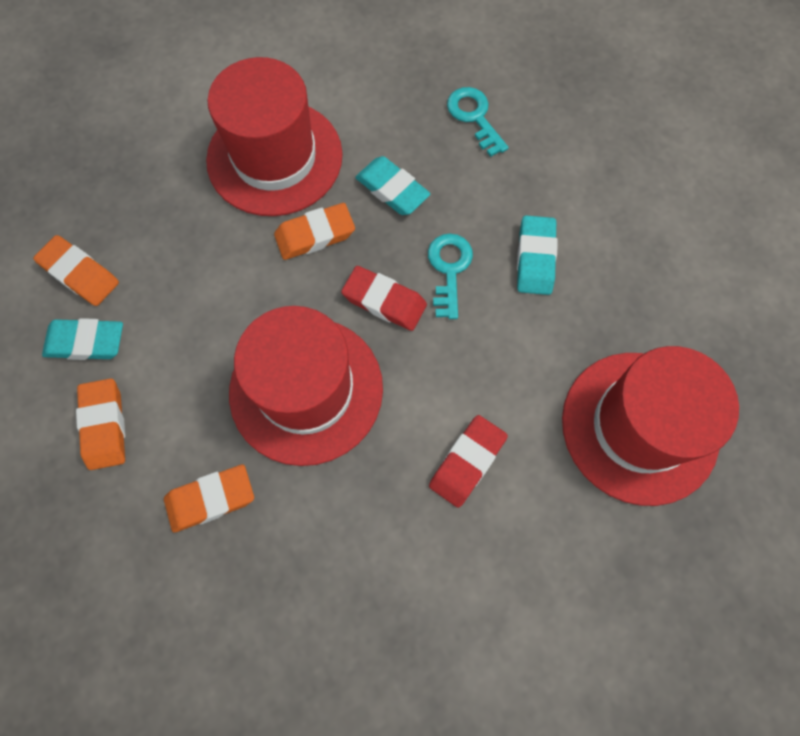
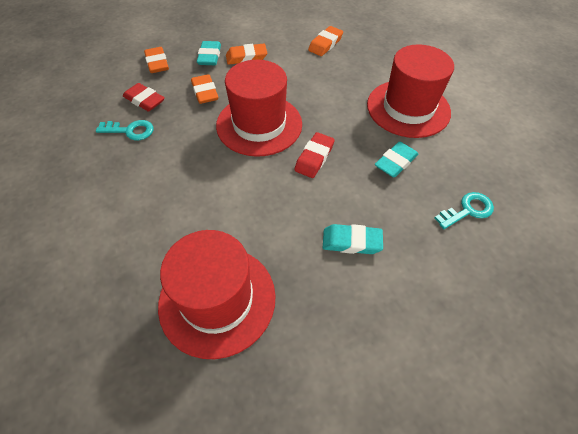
camera: 90 degrees right, 15 degrees down
(86, 342) = (289, 49): turquoise eraser -> turquoise eraser (210, 56)
(315, 235) = (357, 126): orange eraser -> orange eraser (157, 63)
(449, 269) = (338, 191): turquoise key -> turquoise key (130, 131)
(467, 462) = (207, 195): red eraser -> red eraser (144, 100)

